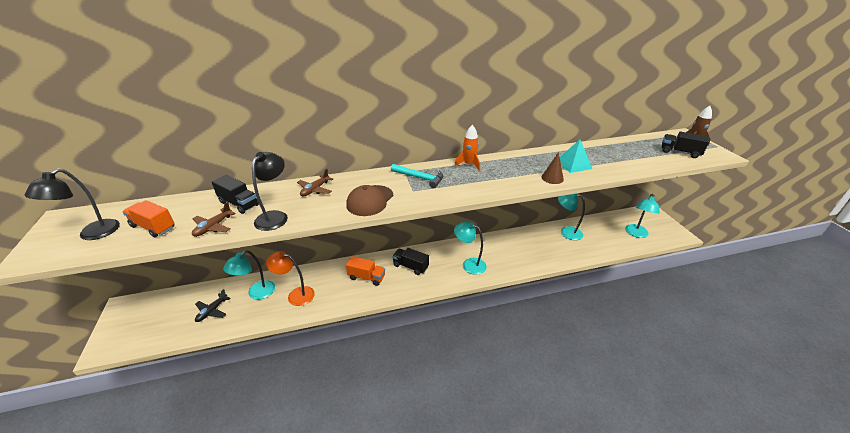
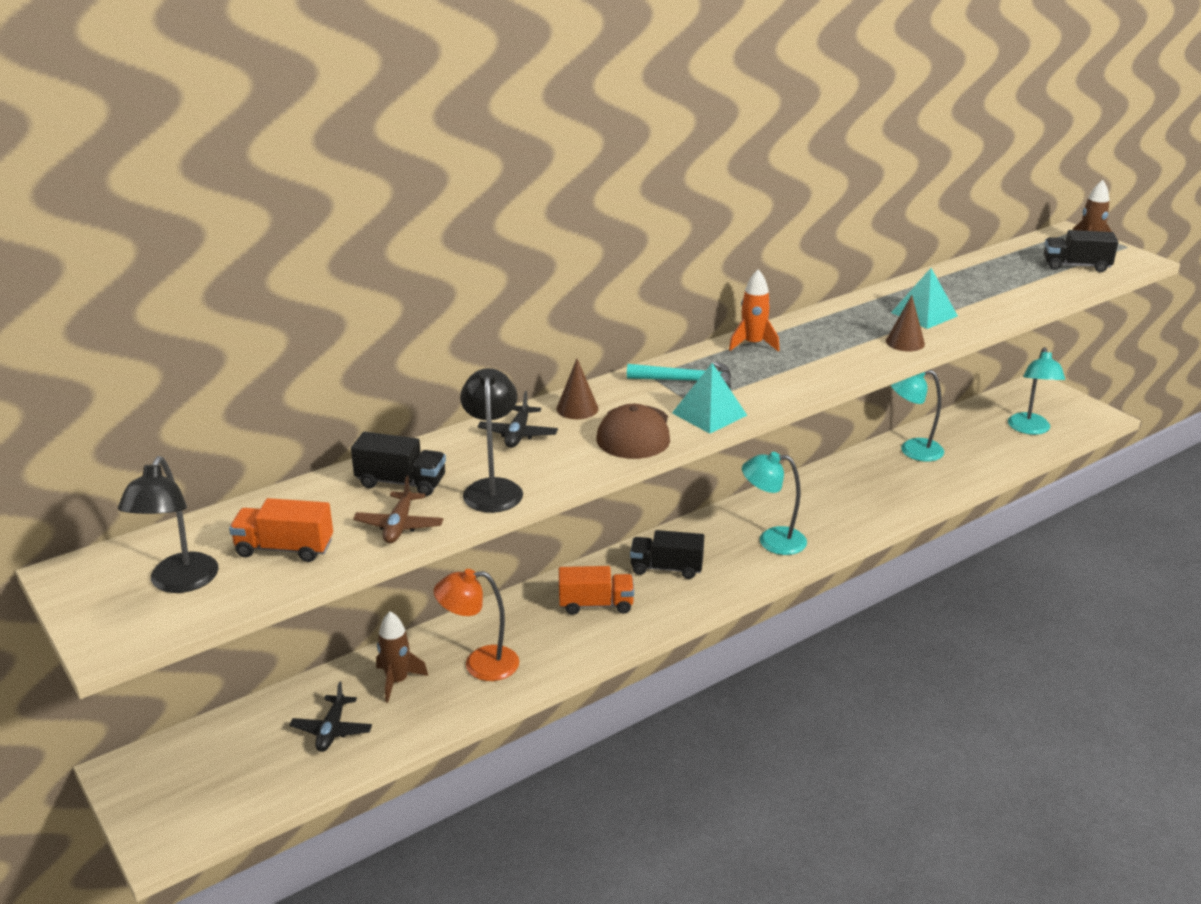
camera: 20 degrees left, 5 degrees down
(256, 293) = (397, 681): turquoise lamp -> brown rocket
(315, 190) = (518, 434): brown plane -> black plane
(355, 182) = (577, 408): none -> brown cone
(416, 198) = (709, 414): none -> turquoise pyramid

